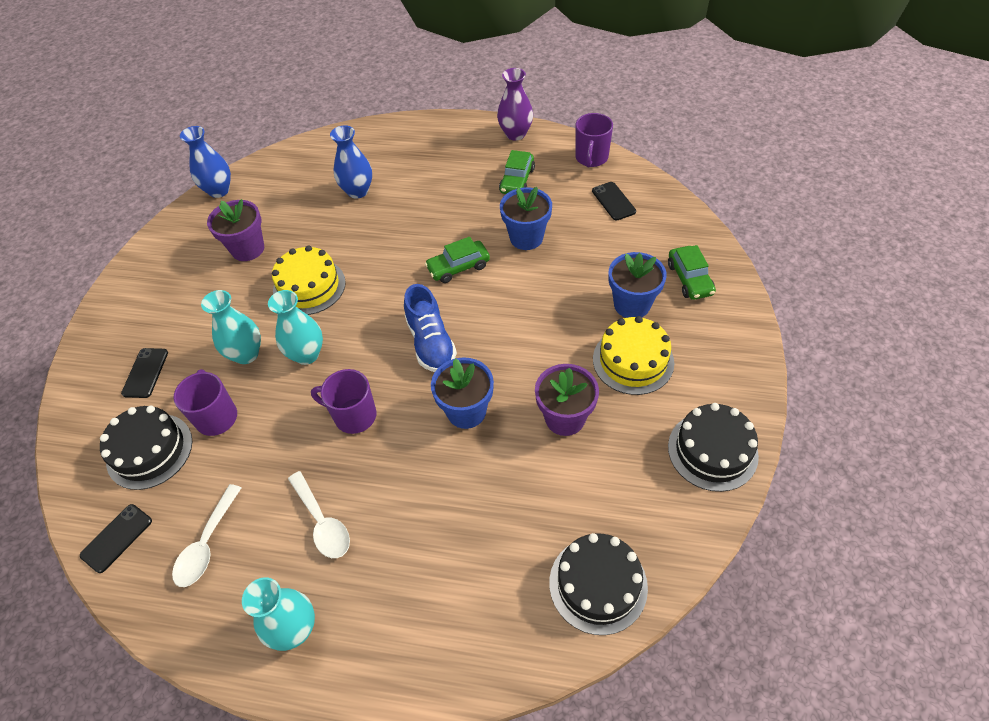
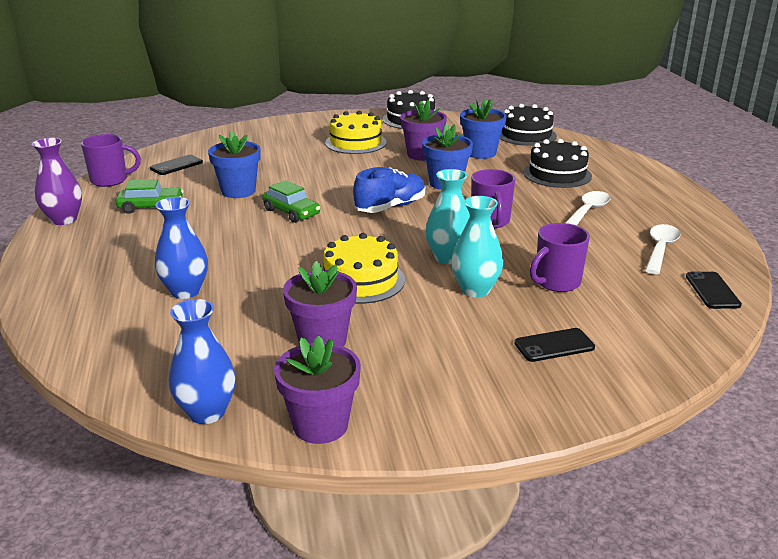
camera: 115 degrees left, 25 degrees down
(116, 538) = (712, 290): black phone -> black phone turned 75 degrees clockwise
(149, 451) = (627, 306): black cake -> black cake (557, 174)
(171, 233) = (320, 425): none -> purple flower pot
(207, 544) = (660, 249): white spoon -> white spoon turned 60 degrees counterclockwise
(294, 629) = (663, 203): turquoise vase -> none
(632, 304) = (301, 148): blue flower pot -> blue flower pot (480, 153)
(690, 279) = (264, 135): green car -> none

